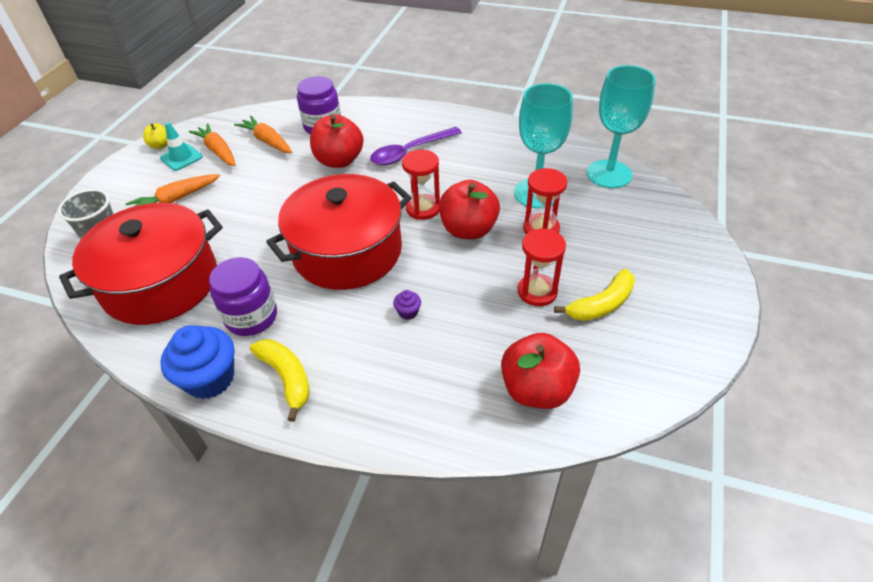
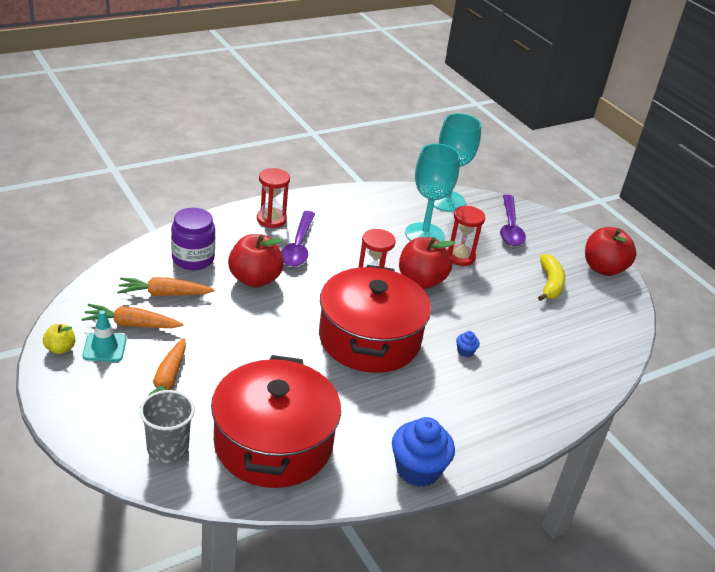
camera: 55 degrees left, 10 degrees down
(251, 317) = (379, 418): purple jar -> none
(286, 378) = (460, 434): yellow banana -> none
(408, 312) = (465, 351): purple cupcake -> blue cupcake
(536, 389) = (584, 348): red apple -> red apple (603, 268)
(537, 291) = (511, 296): red hourglass -> red hourglass (271, 219)
(643, 228) = (510, 227): none -> purple spoon

